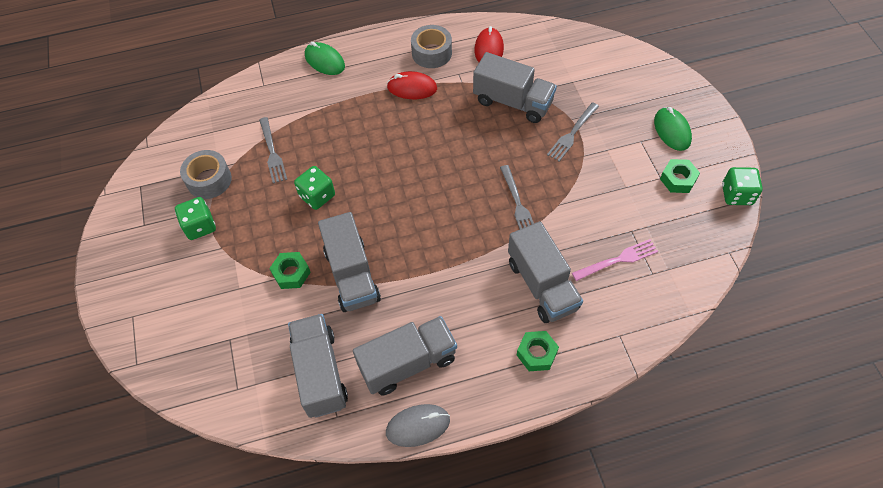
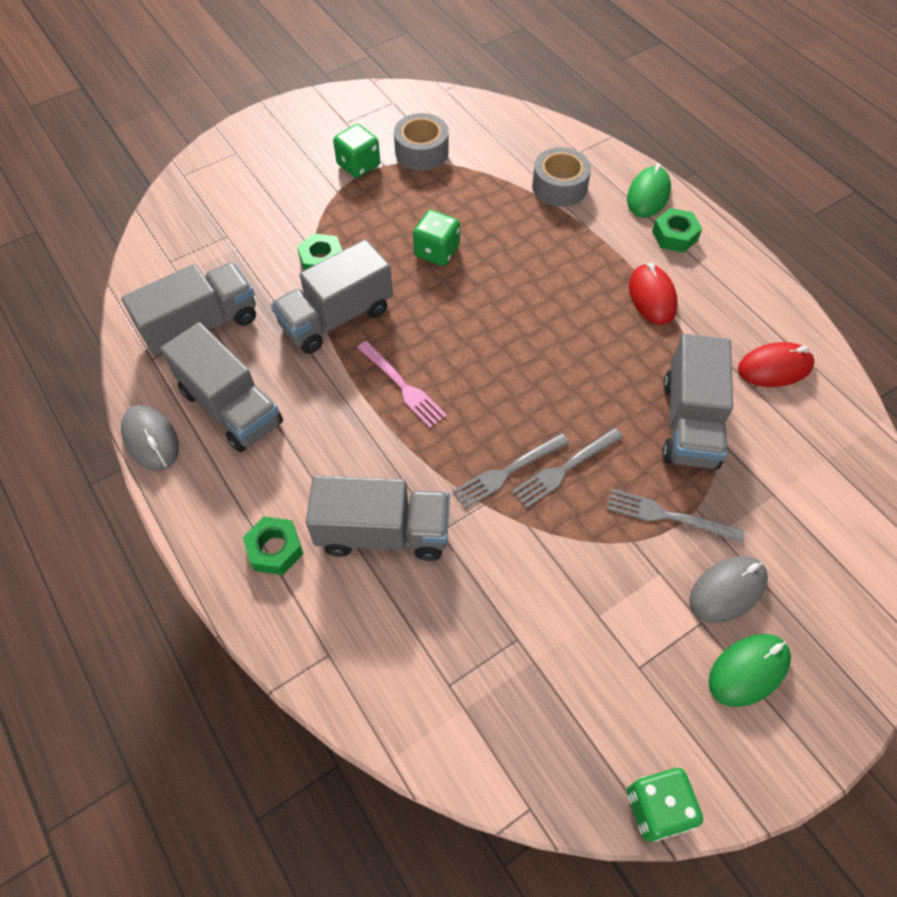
camera: 70 degrees right, 0 degrees up
(272, 152) = (482, 192): grey fork -> grey fork (564, 469)
(431, 53) = (727, 302): grey tape -> grey tape (559, 187)
(542, 285) = (383, 532): grey truck -> grey truck turned 135 degrees counterclockwise
(618, 260) = (457, 628): pink fork -> pink fork (403, 386)
(624, 123) = (727, 590): none -> grey mouse
(678, 179) = (647, 697): green nut -> green nut (674, 236)

